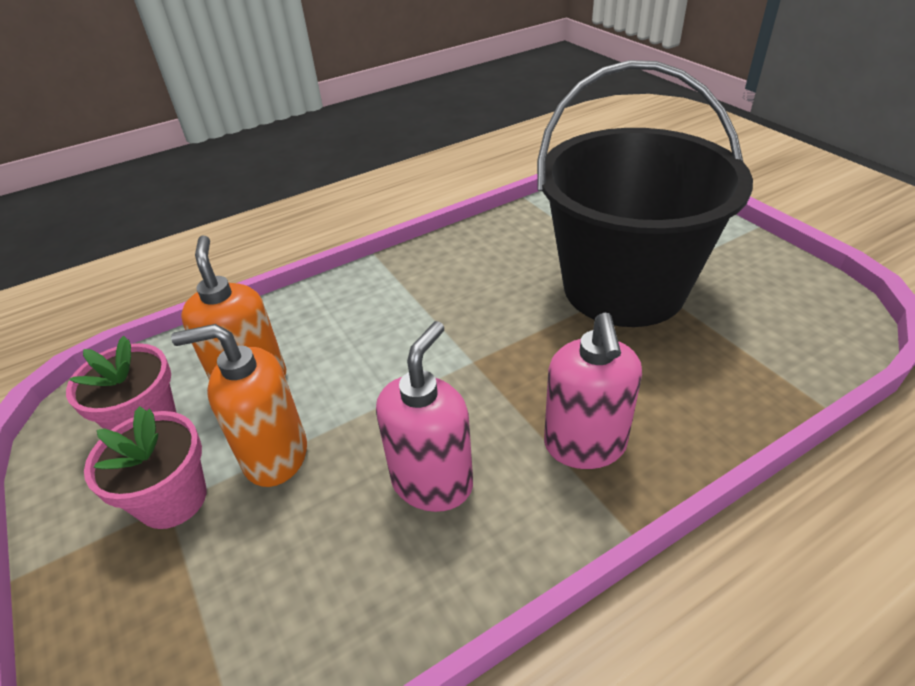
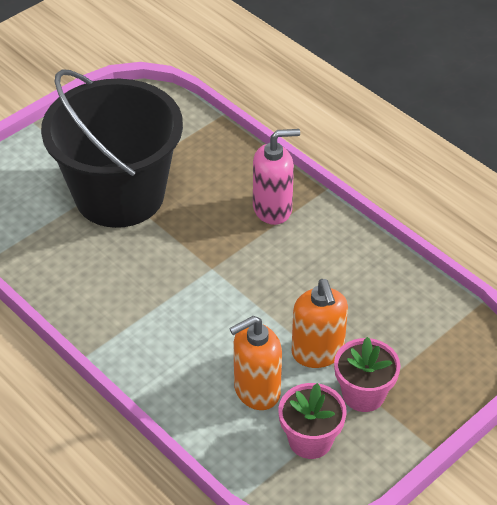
camera: 105 degrees left, 5 degrees up
(432, 482) = (316, 271): pink soap dispenser -> none

